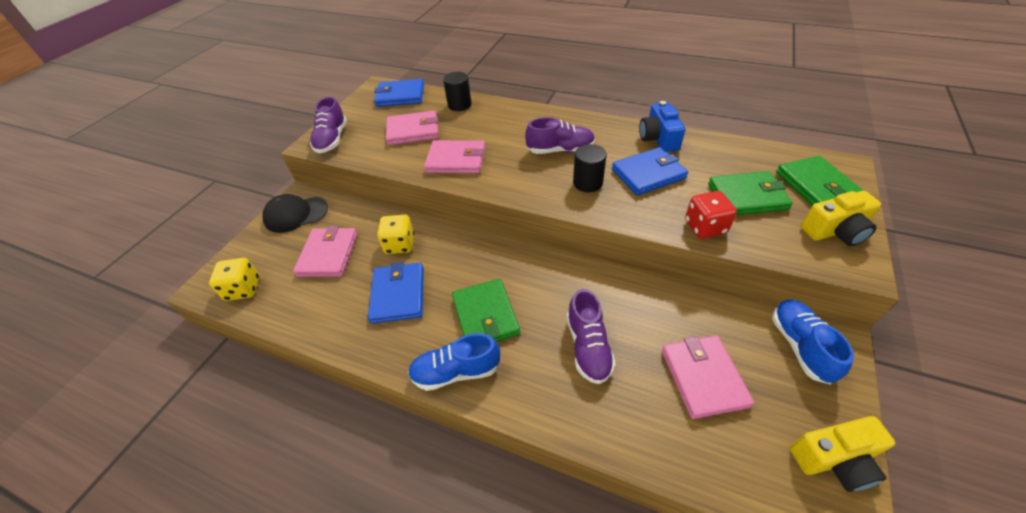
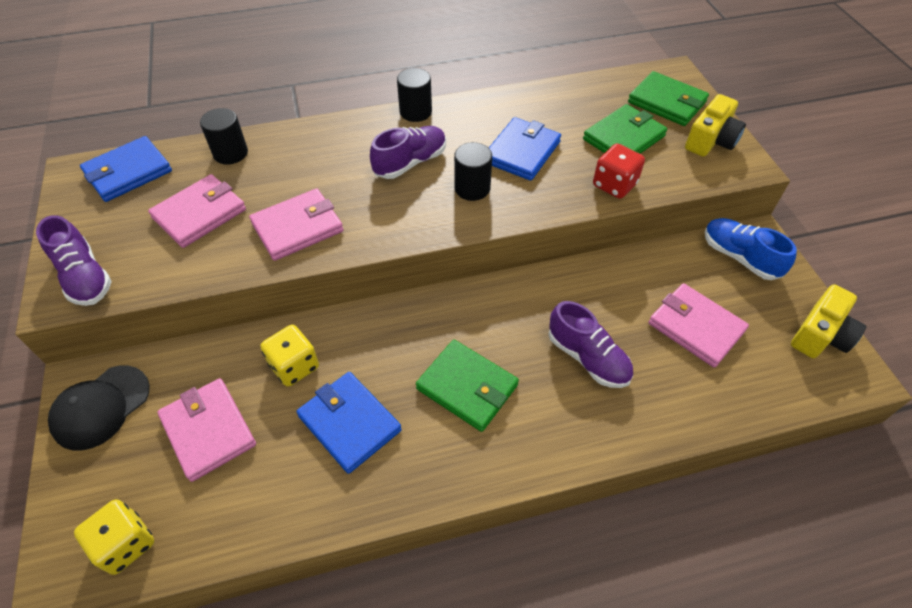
camera: 40 degrees left, 5 degrees up
(456, 371) = (489, 461): blue shoe -> none
(594, 120) = (415, 112): none -> black cylinder
(658, 138) = (499, 107): blue camera -> none

